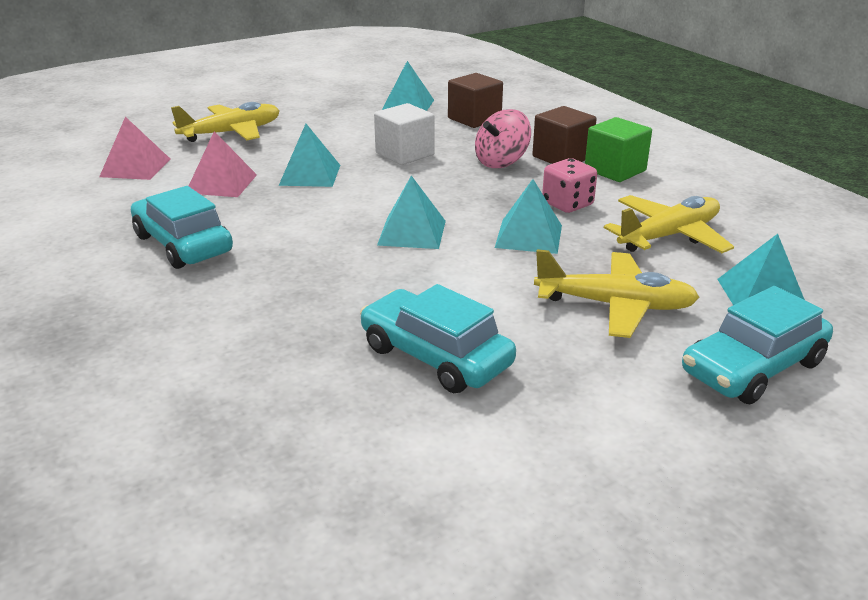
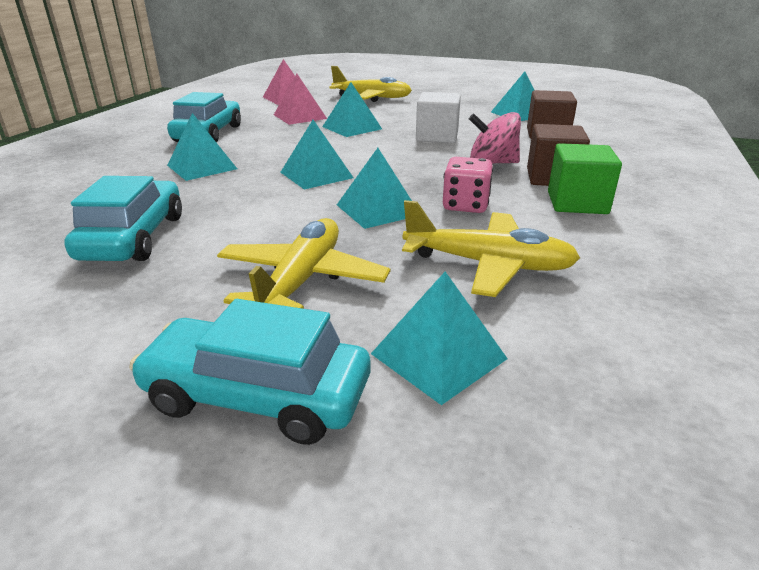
camera: 50 degrees right, 0 degrees up
(294, 277) = (202, 167): none -> turquoise pyramid
(616, 305) = (302, 280): yellow plane -> yellow plane turned 135 degrees counterclockwise

